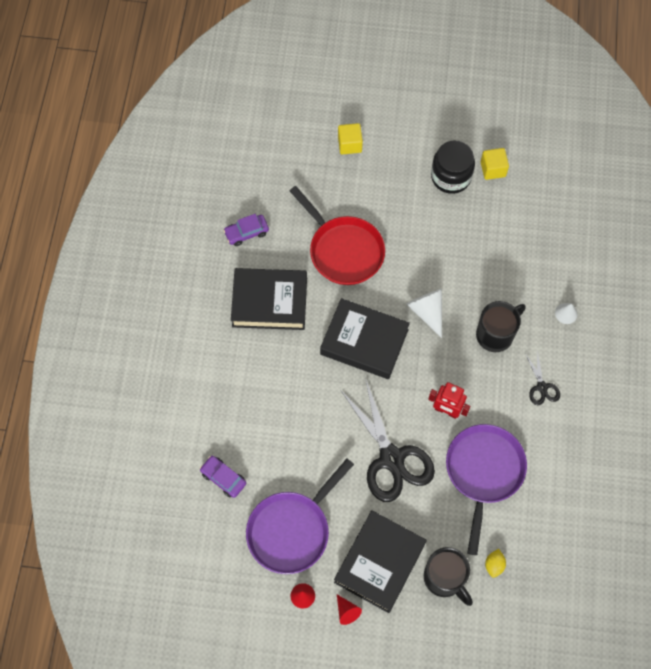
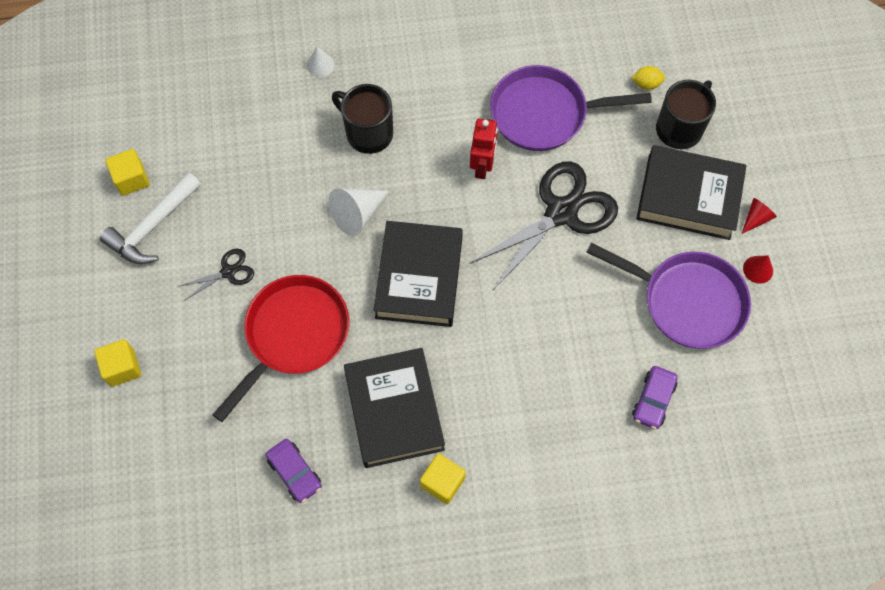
camera: 105 degrees left, 0 degrees up
(210, 320) = (442, 482): none -> yellow cube
(451, 177) = (152, 227): black jar -> white hammer
(542, 387) = (422, 74): black scissors -> black scissors (228, 272)

